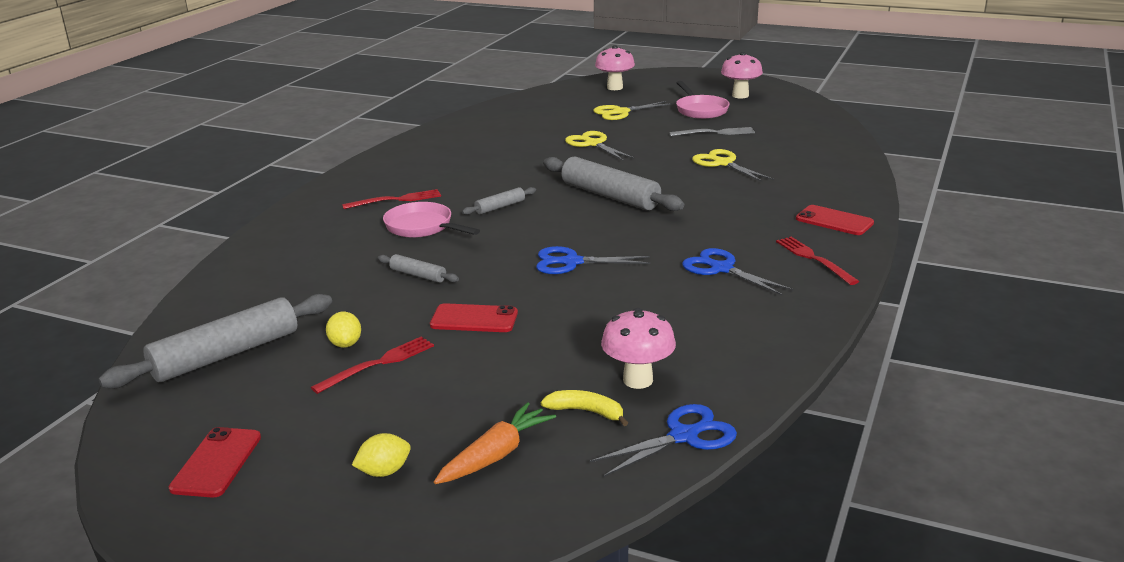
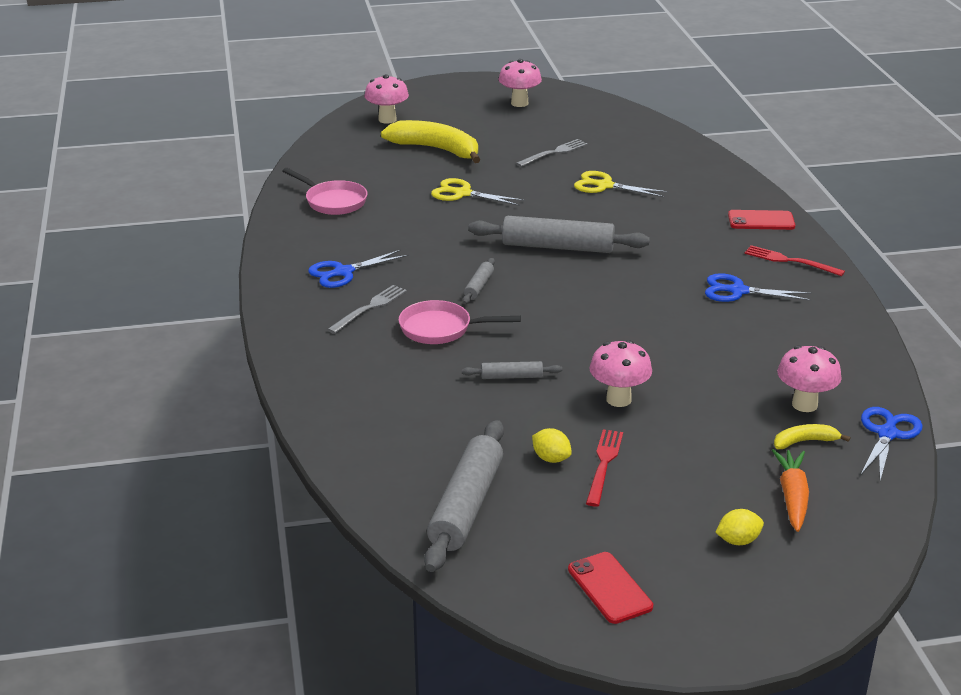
camera: 35 degrees left, 5 degrees up
(384, 472) = (738, 541): yellow lemon -> yellow lemon turned 45 degrees clockwise
(396, 200) = (369, 308): red fork -> grey fork
(474, 319) = (618, 399): red phone -> pink mushroom
(572, 262) = (619, 322): blue scissors -> blue scissors (343, 272)
(621, 112) = (436, 149): yellow scissors -> yellow banana
(700, 110) = (506, 129): pink pan -> pink pan (333, 201)

